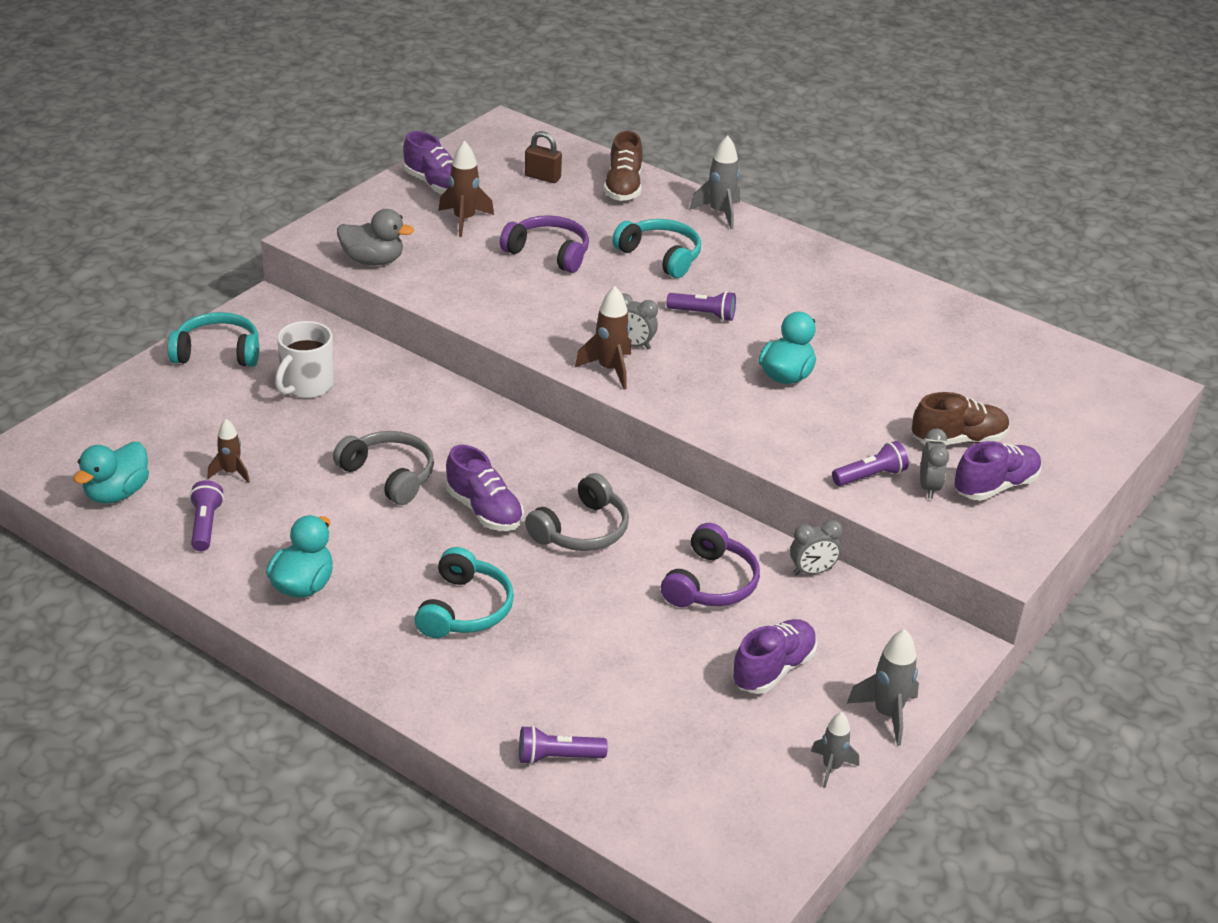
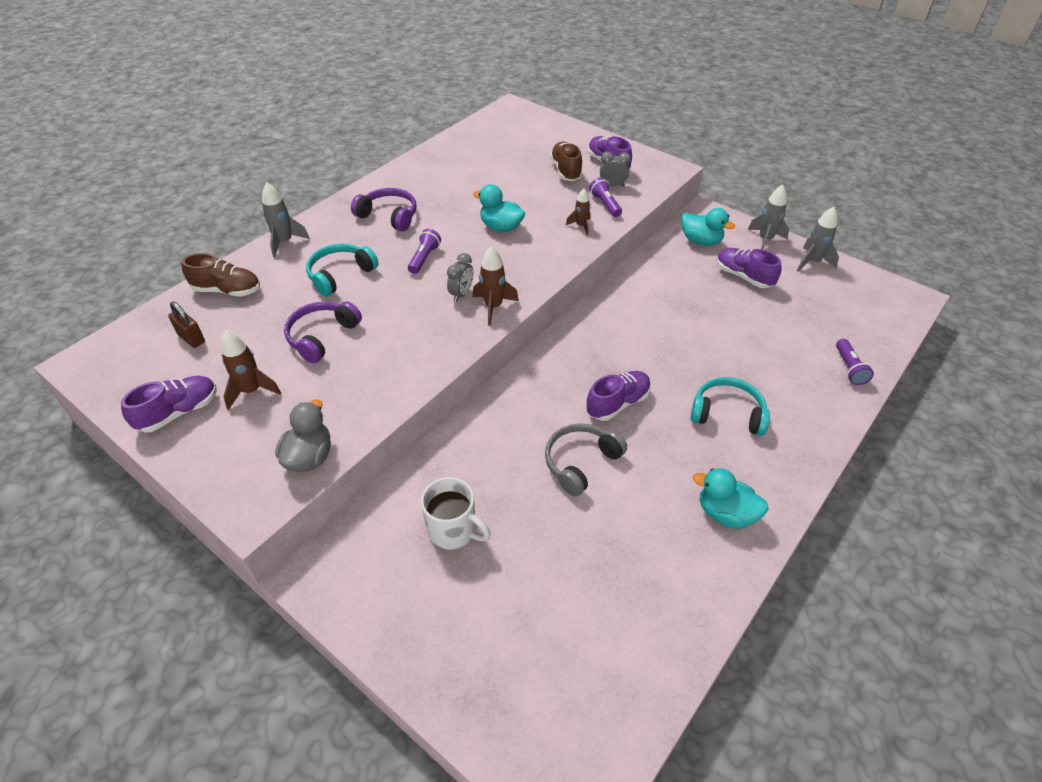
camera: 85 degrees left, 10 degrees up
(117, 493) = (627, 682): turquoise duck -> turquoise duck (701, 241)
(205, 525) = (663, 594): purple flashlight -> none
(217, 352) = (390, 614): turquoise headphones -> none
(231, 472) = (586, 581): brown rocket -> brown rocket (581, 226)
(542, 177) = (191, 338): brown padlock -> brown padlock turned 75 degrees counterclockwise
(581, 530) = (632, 352): grey headphones -> none
(710, 583) = (674, 296): purple headphones -> purple headphones (389, 216)
(812, 571) = (654, 255): grey clock -> none
(831, 767) = (812, 262): grey rocket -> grey rocket, size x1.53

